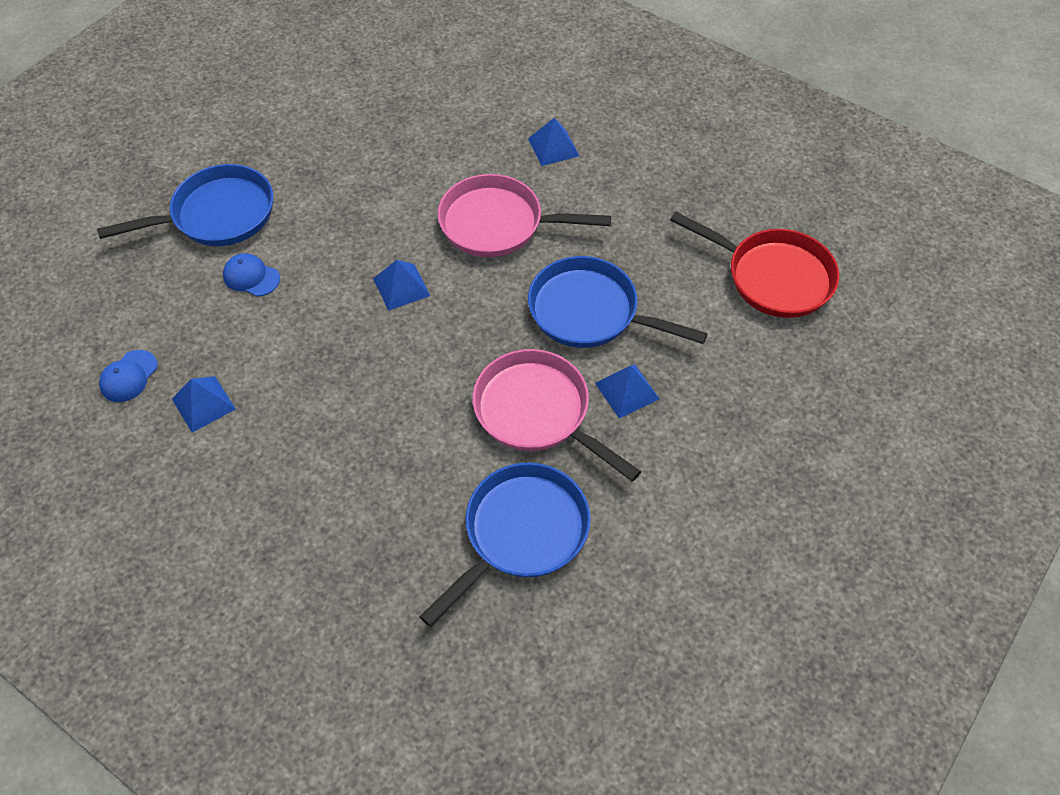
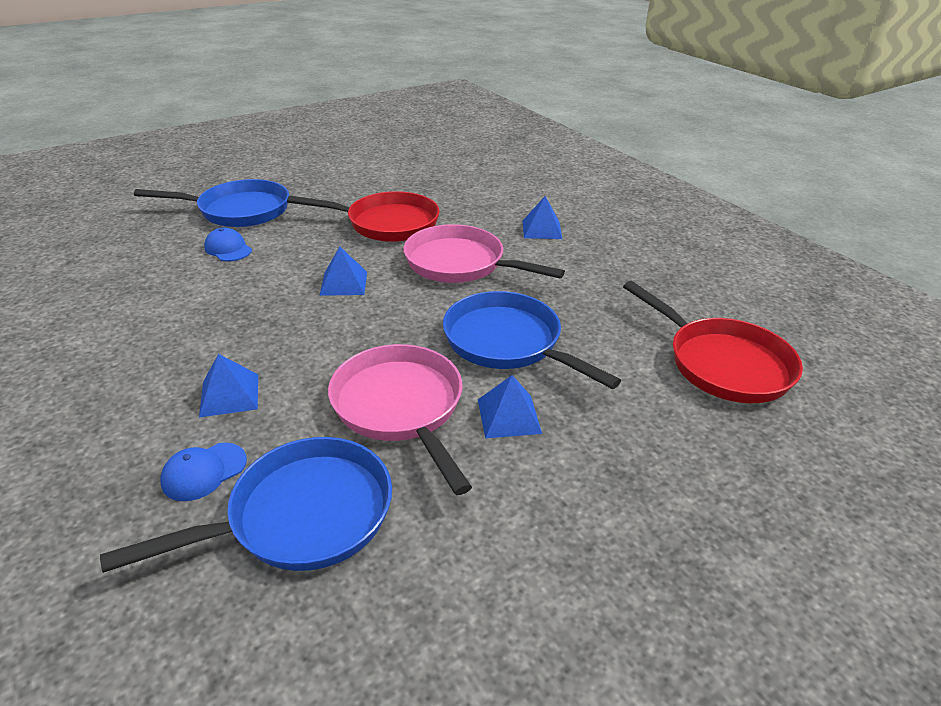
camera: 20 degrees right, 20 degrees down
(128, 376) = (71, 283): blue cap -> blue cap (204, 471)
(203, 404) = (107, 316): blue pyramid -> blue pyramid (229, 395)
(391, 186) = (387, 223): none -> red pan

